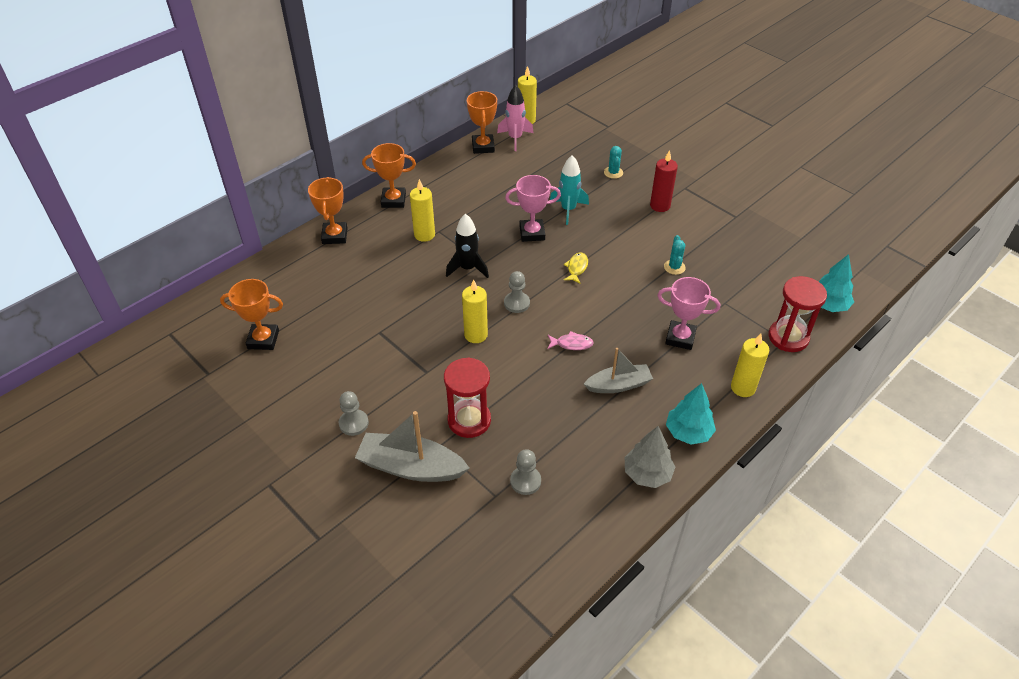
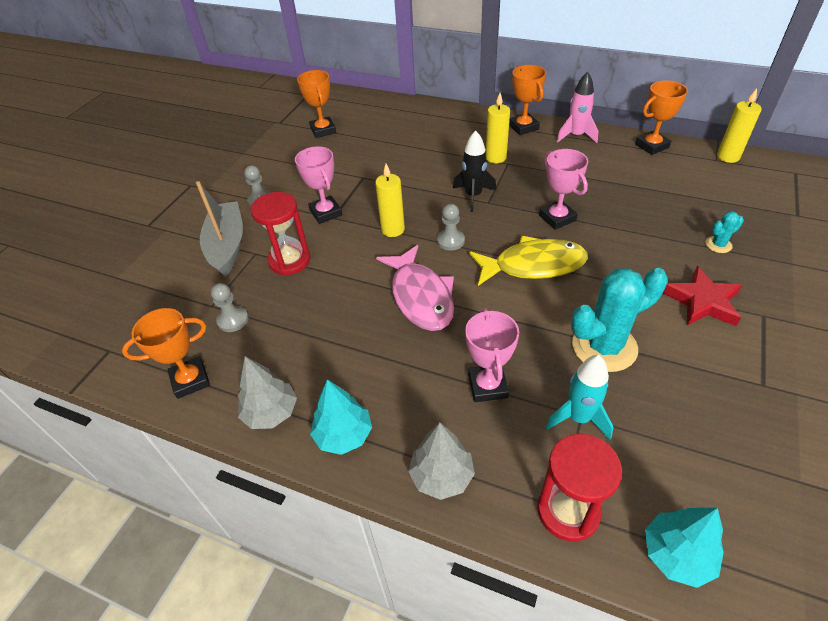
camera: 70 degrees right, 0 degrees up
(335, 236) = (454, 117): orange trophy -> orange trophy (190, 380)
(415, 375) = (326, 213): none -> pink trophy
(515, 138) = (689, 160): pink rocket -> pink rocket (576, 136)
(568, 210) = (618, 231): turquoise rocket -> turquoise rocket (578, 418)
(572, 344) = (421, 296): pink fish -> pink fish, size x2.30
(576, 268) = (533, 265): yellow fish -> yellow fish, size x2.30
(618, 385) = (383, 351): grey boat -> none
(660, 206) = (703, 301): red candle -> red star
(674, 267) = (604, 346): turquoise cactus -> turquoise cactus, size x2.20
(743, 388) = (442, 475): yellow candle -> grey tree

